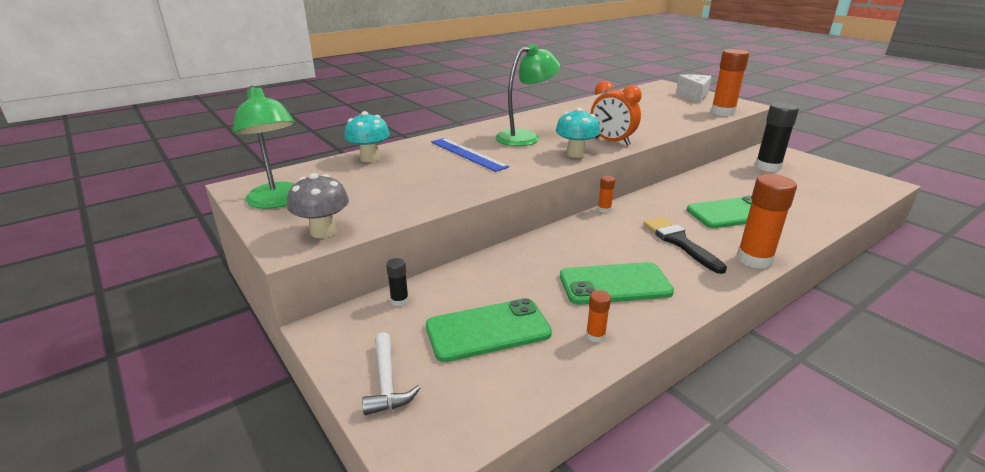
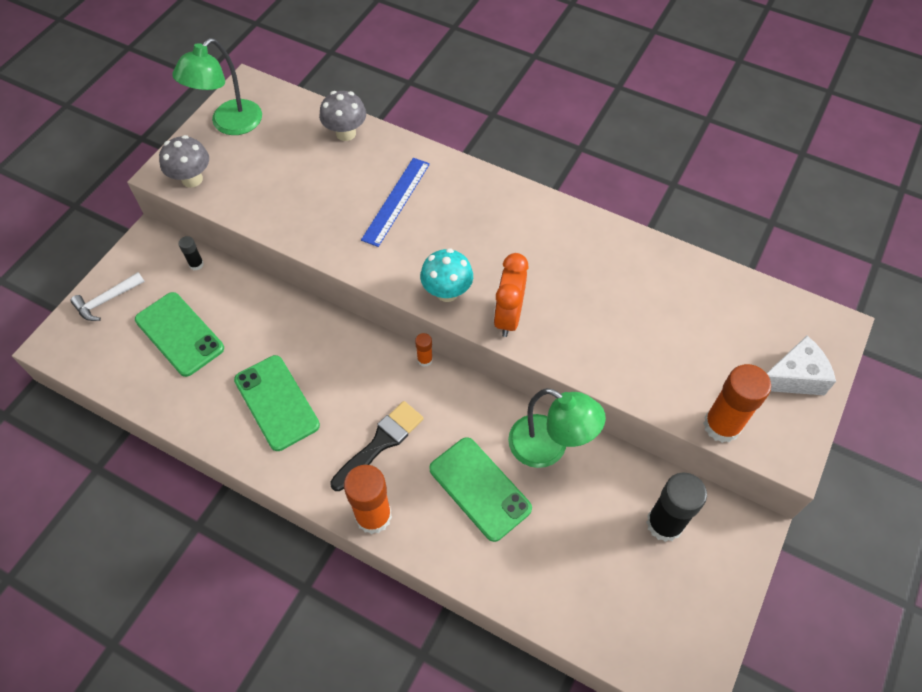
camera: 65 degrees right, 30 degrees up
(370, 158) = (346, 133): turquoise mushroom -> grey mushroom
(525, 137) = (476, 231): green lamp -> green lamp (549, 448)
(595, 336) = (196, 406): orange glue stick -> none

